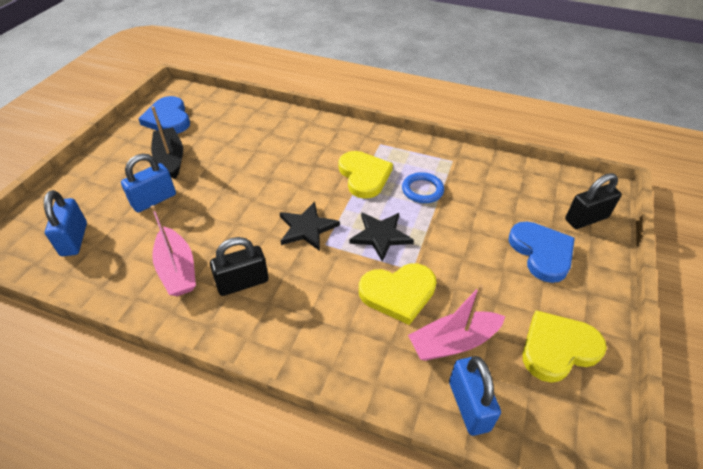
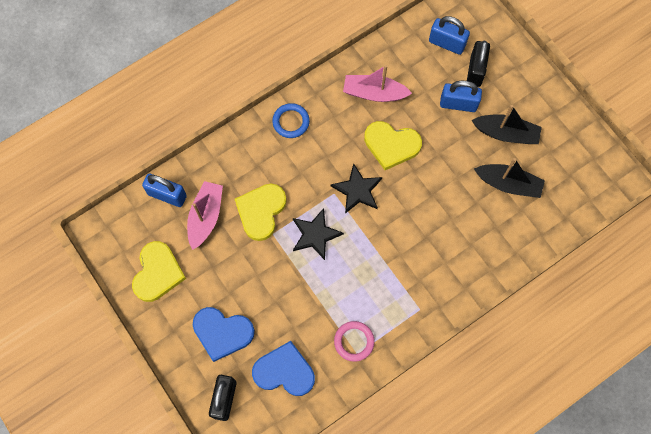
camera: 125 degrees right, 25 degrees up
(154, 200) = (458, 104): blue padlock -> blue padlock turned 75 degrees counterclockwise
(168, 118) = (571, 153): blue heart -> blue heart (284, 371)
(223, 140) = (508, 184): none -> black boat
(243, 283) = (336, 126): black padlock -> black padlock (475, 70)
(364, 176) = (386, 267): yellow heart -> yellow heart (391, 145)
(422, 190) = (339, 299): blue ring -> blue ring (291, 122)
(446, 166) = (354, 341): none -> pink ring

